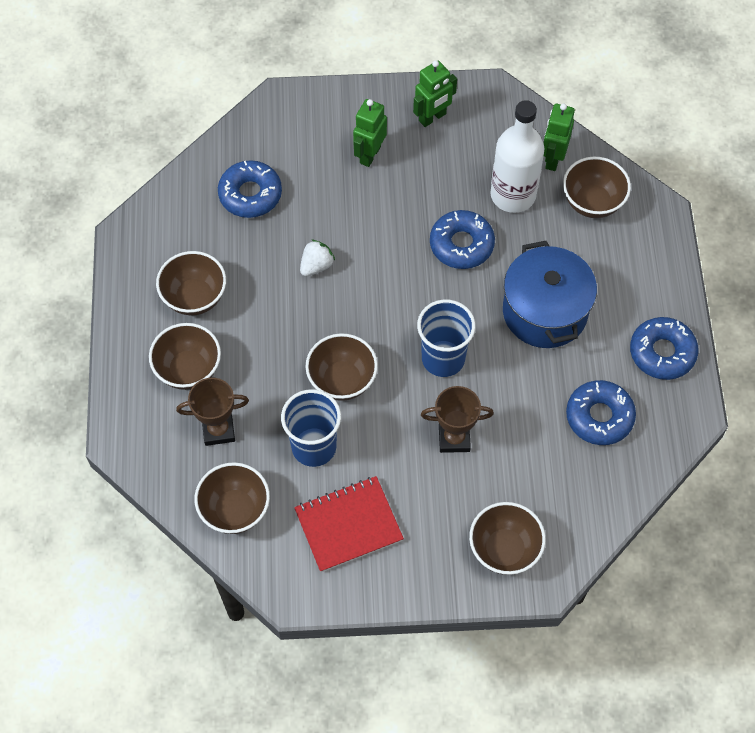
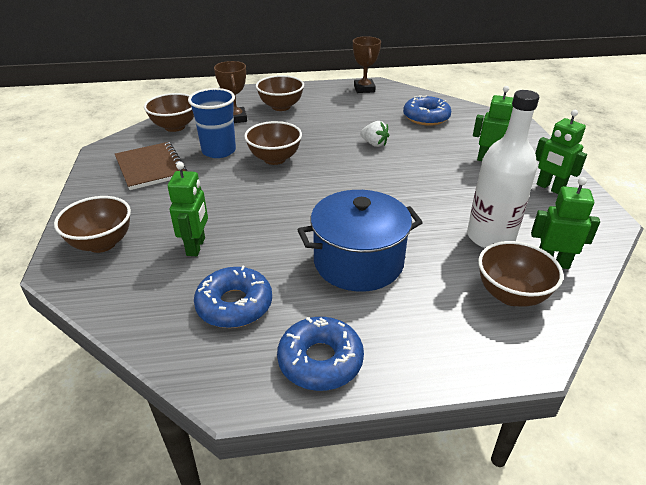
camera: 85 degrees right, 25 degrees down
(194, 297) = (336, 105): brown bowl -> none
(348, 525) = (151, 167): red notebook -> brown notebook
(443, 358) = (298, 203): blue cup -> none
(454, 438) = (218, 212): brown trophy -> brown trophy (364, 89)
(461, 244) = (419, 208): blue donut -> none
(514, 456) = (196, 246): none -> green robot

